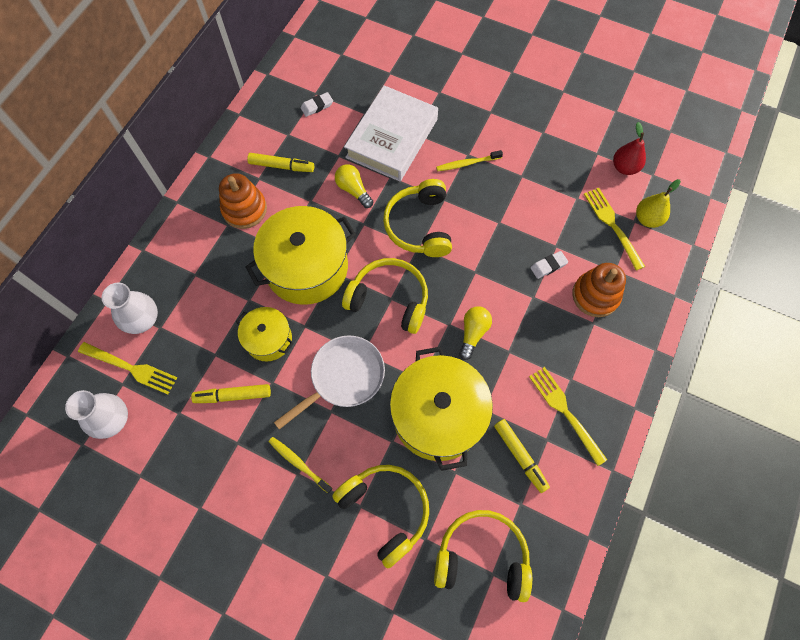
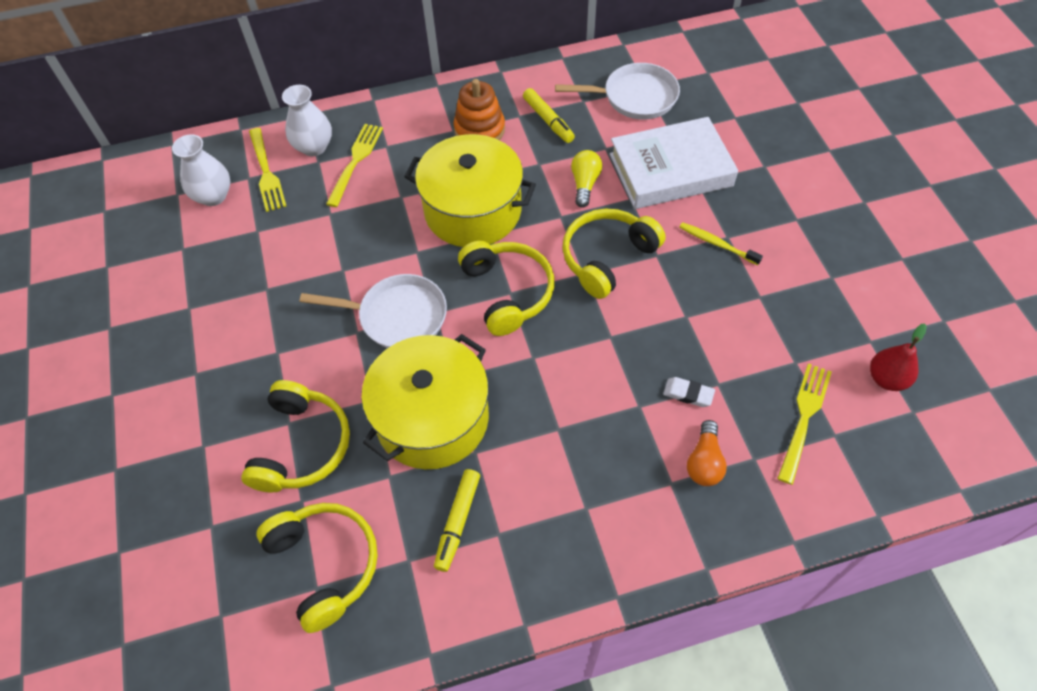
camera: 50 degrees right, 10 degrees down
(233, 395) = (305, 253): yellow marker -> none
(268, 339) = (379, 237): yellow pot -> none
(299, 464) = (287, 346): yellow toothbrush -> none
(317, 106) = (635, 97): white eraser -> white pan
(473, 333) = (545, 384): yellow light bulb -> none
(565, 412) = (545, 529): yellow fork -> yellow fork (355, 161)
(595, 295) = (704, 462): orange stacking toy -> orange light bulb
(647, 219) = (853, 446): yellow pear -> none

